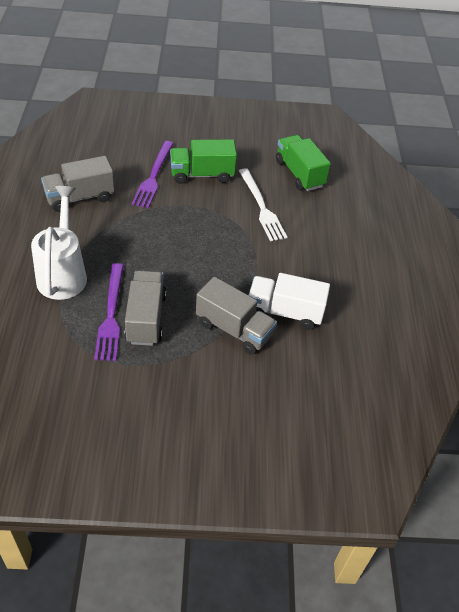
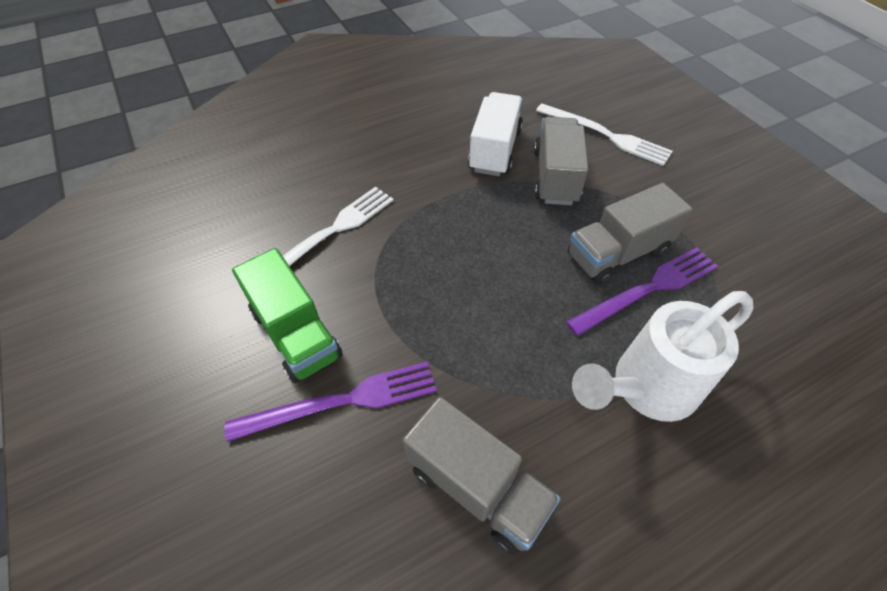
camera: 115 degrees left, 5 degrees up
(257, 390) = (606, 135): none -> white fork
(285, 312) = (495, 150): white truck -> white truck turned 150 degrees counterclockwise
(299, 174) = (227, 222): green truck -> none

